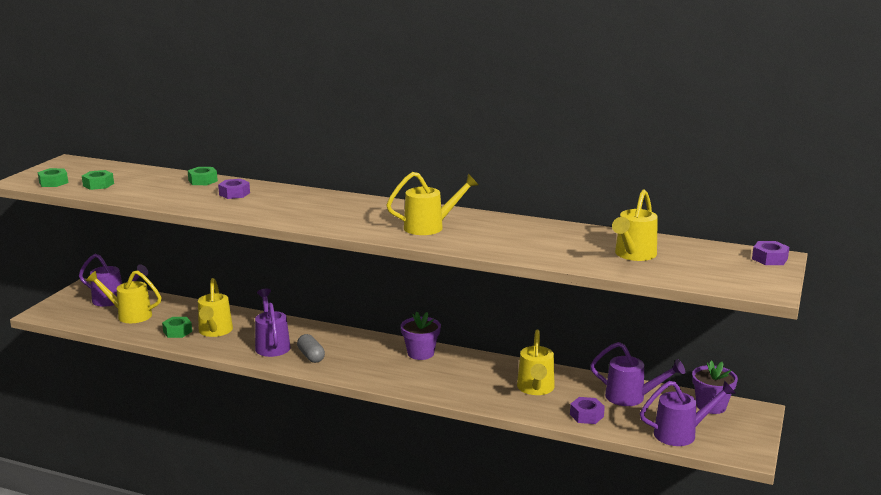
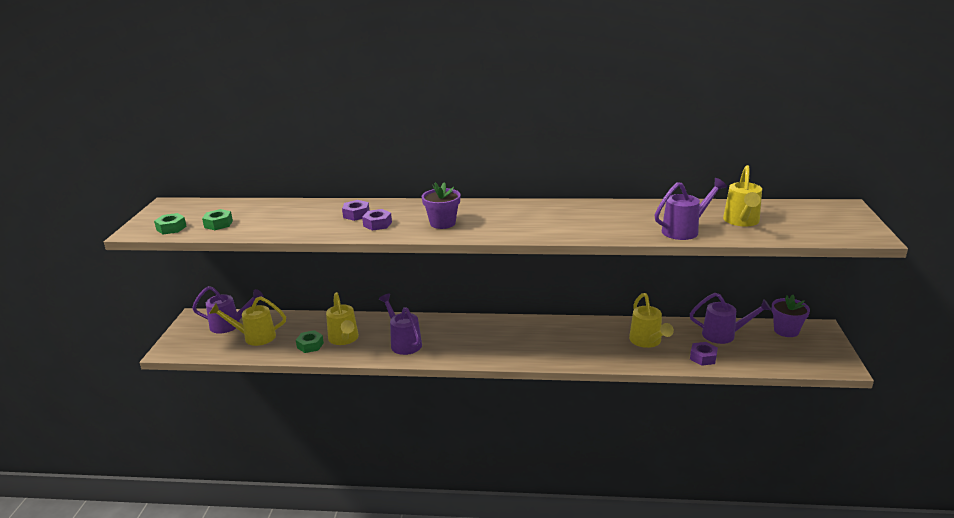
camera: 15 degrees left, 5 degrees up
(203, 181) = (315, 206): green nut -> none
(311, 356) = (445, 347): grey capsule -> none
(420, 353) = (534, 327): purple flower pot -> purple flower pot (442, 223)
(430, 227) = (556, 221): yellow watering can -> none
(681, 434) = (783, 359): purple watering can -> purple watering can (685, 230)
(769, 259) = (842, 208): purple nut -> purple nut (377, 224)

